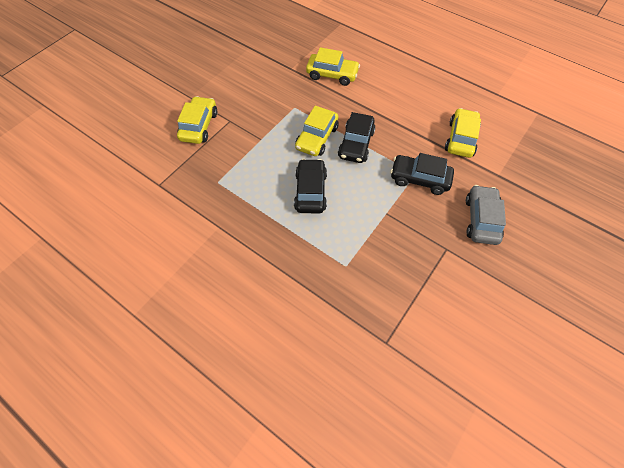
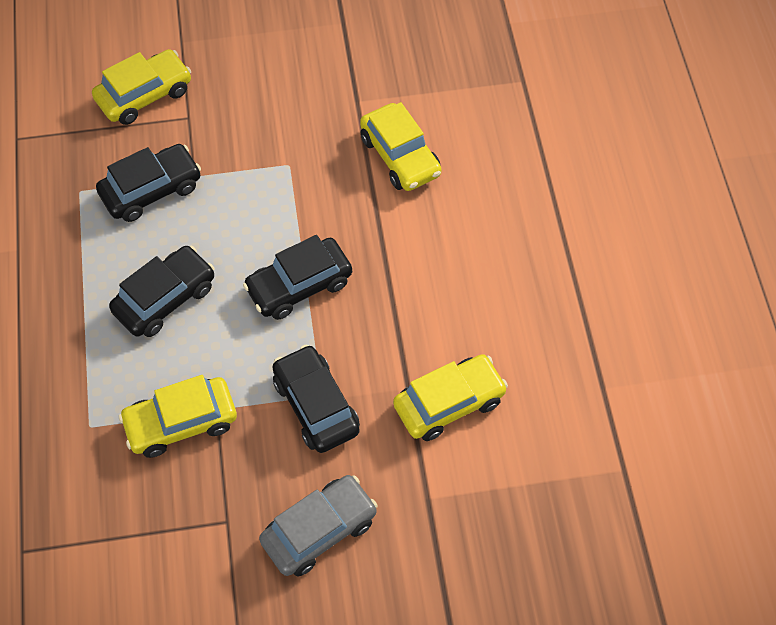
camera: 45 degrees right, 0 degrees up
(250, 157) = (151, 190): none -> black car
(317, 138) = (262, 233): yellow car -> yellow car (181, 422)

